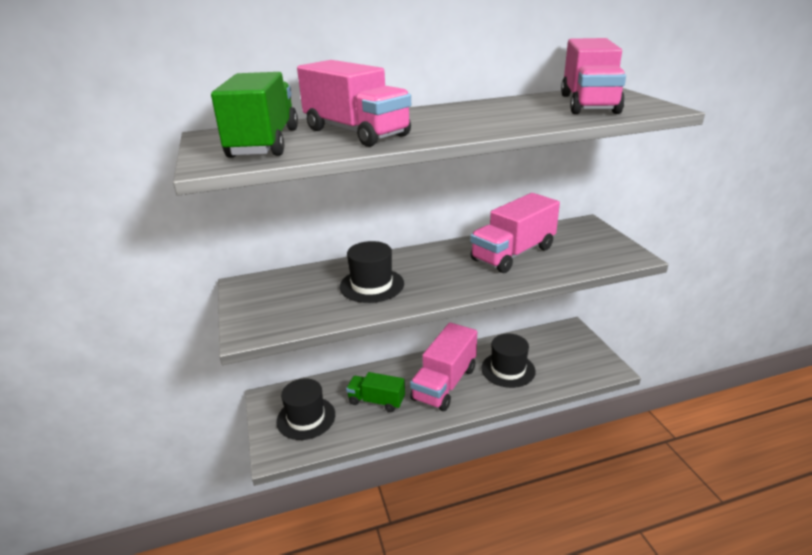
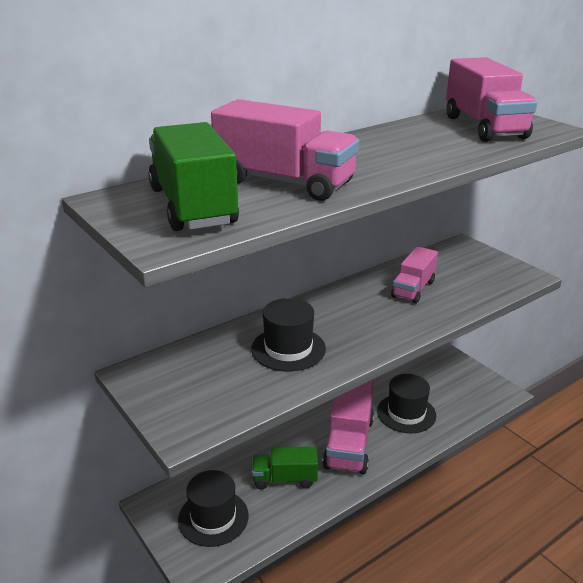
camera: 20 degrees left, 0 degrees up
(513, 254) = (413, 289): pink truck -> pink truck, size x0.62

